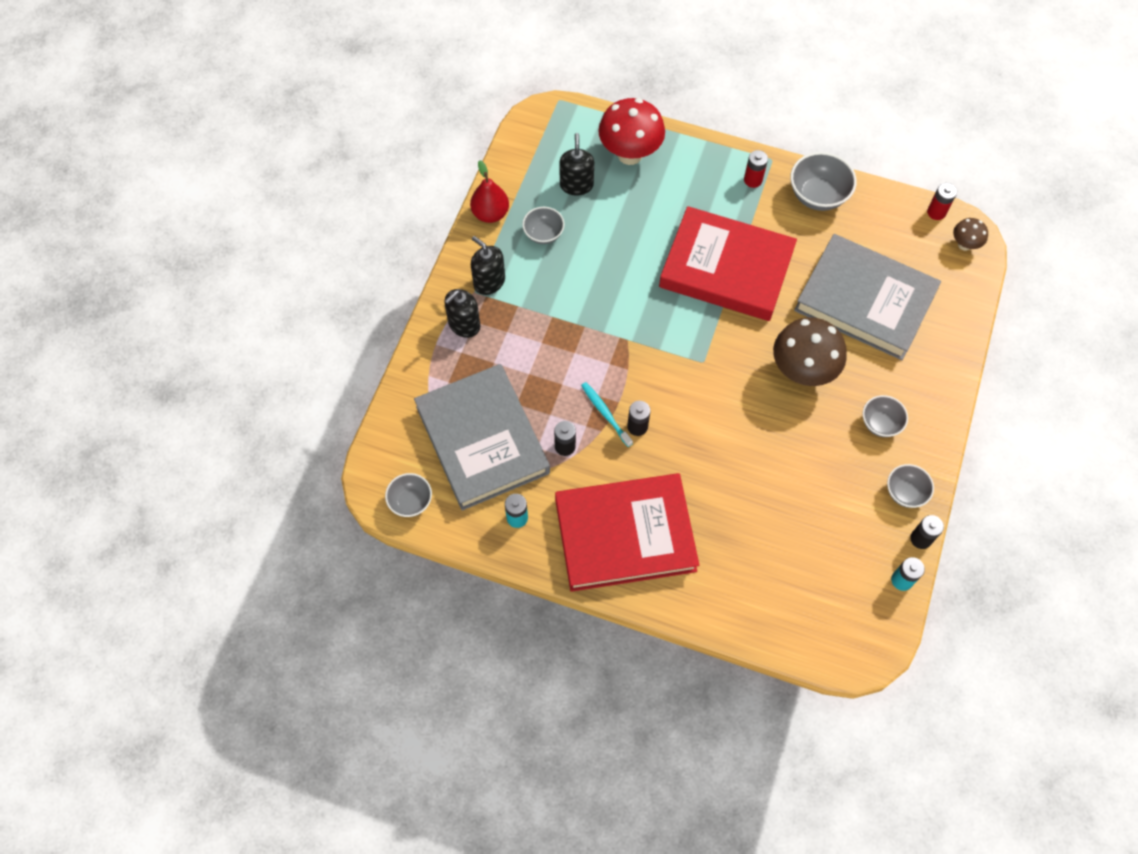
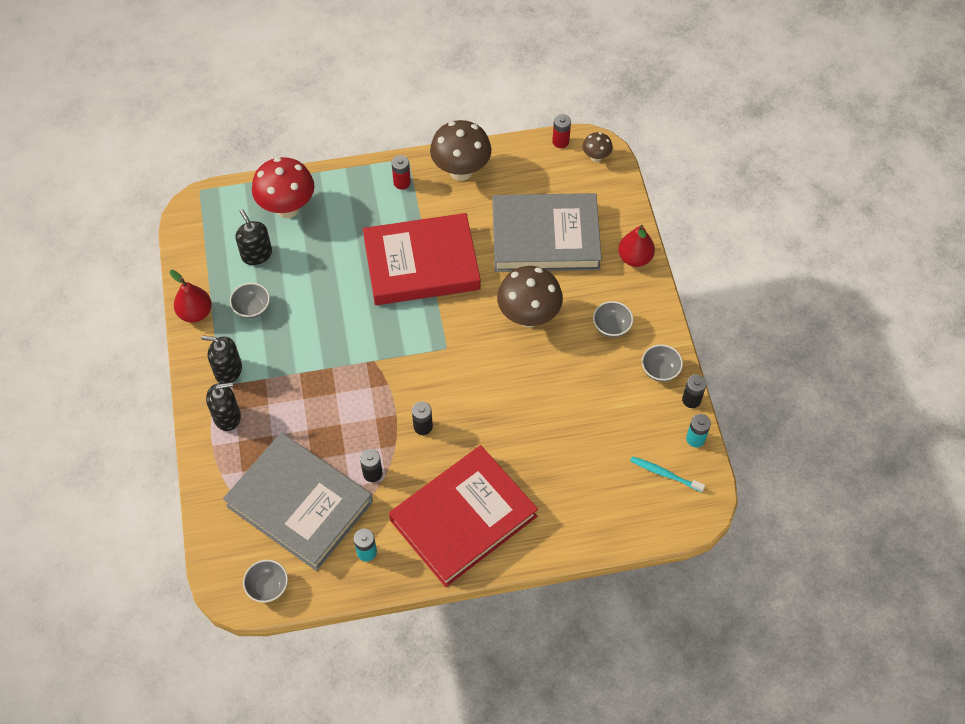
camera: 30 degrees left, 5 degrees down
(464, 324) = (227, 416): black soap dispenser -> black soap dispenser turned 120 degrees counterclockwise
(605, 413) = (390, 429): turquoise toothbrush -> turquoise toothbrush (664, 474)
(817, 195) = (461, 171): grey bowl -> brown mushroom
(945, 366) = (634, 258): none -> red pear

